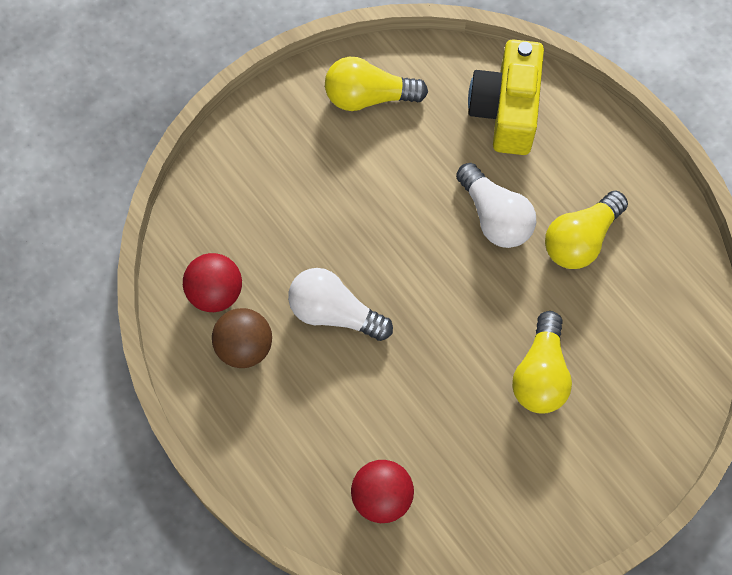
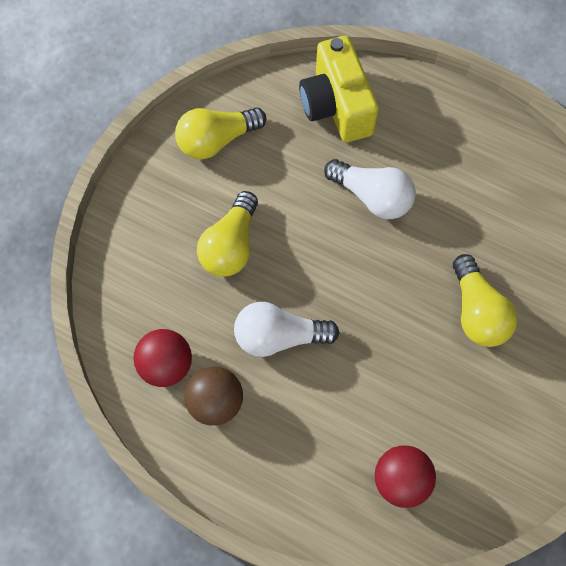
camera: 25 degrees left, 0 degrees up
(581, 240) = (451, 186): yellow light bulb -> yellow light bulb (231, 246)

